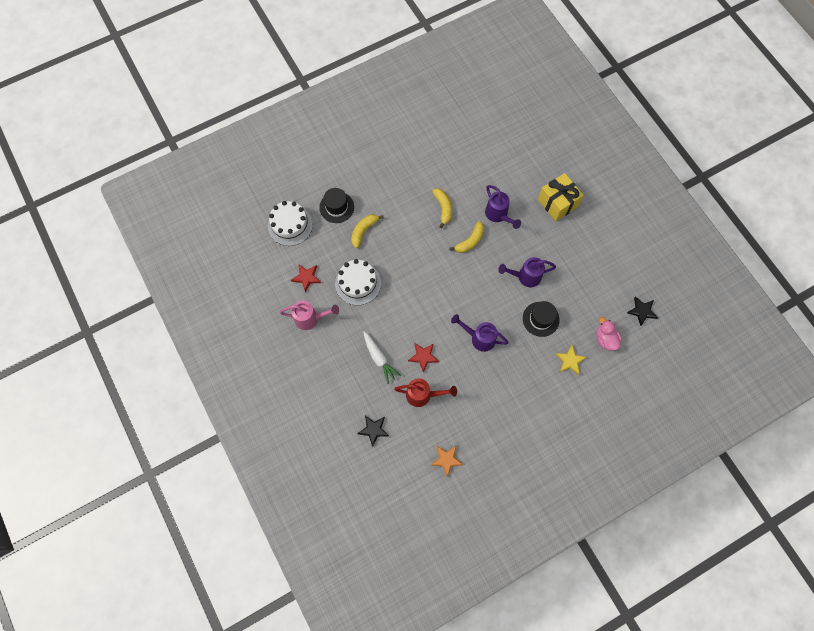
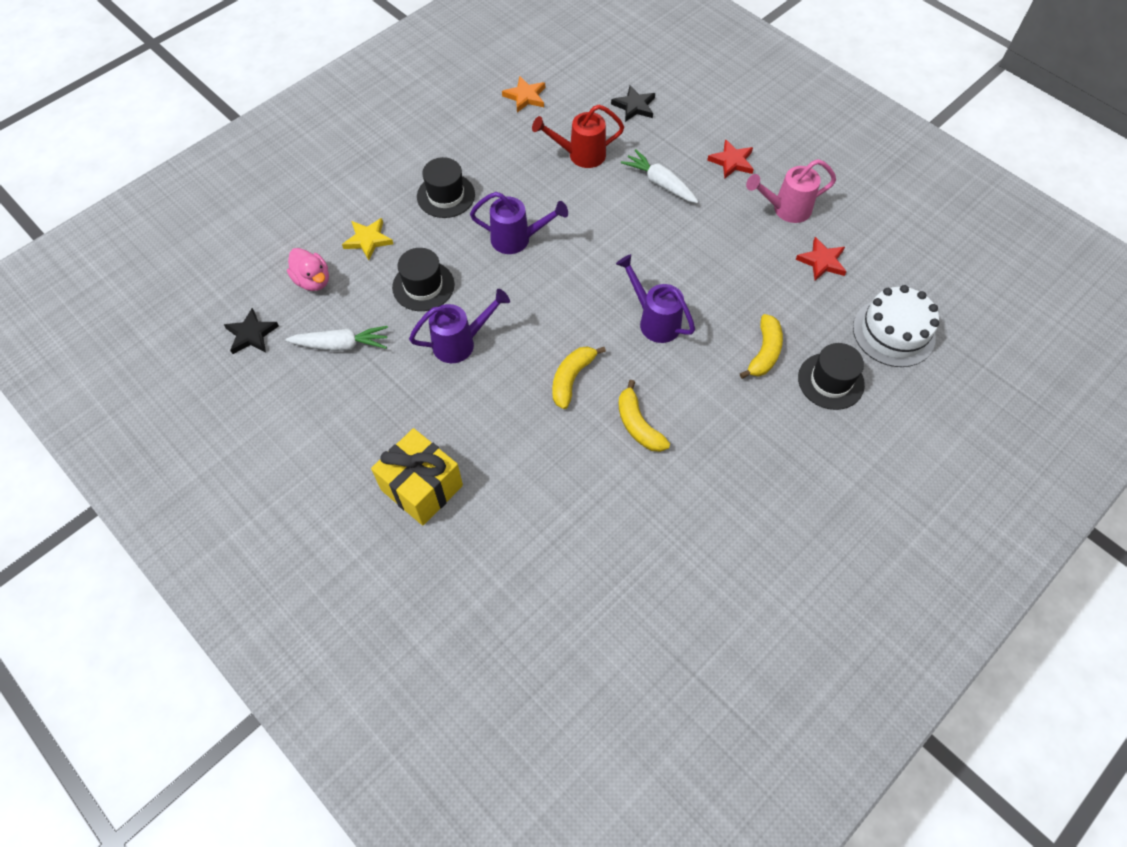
camera: 165 degrees right, 10 degrees down
(358, 283) = (736, 271): white cake -> none
(423, 356) = (595, 199): red star -> red star (732, 161)
(498, 215) = (531, 436): purple watering can -> purple watering can (654, 320)
(517, 383) = (446, 195): none -> black hat
(591, 292) = (341, 345): none -> white carrot

